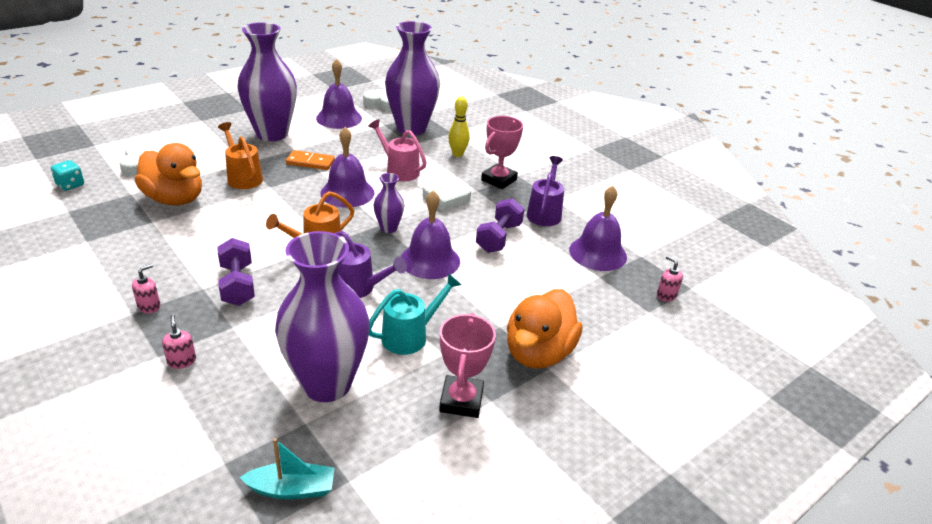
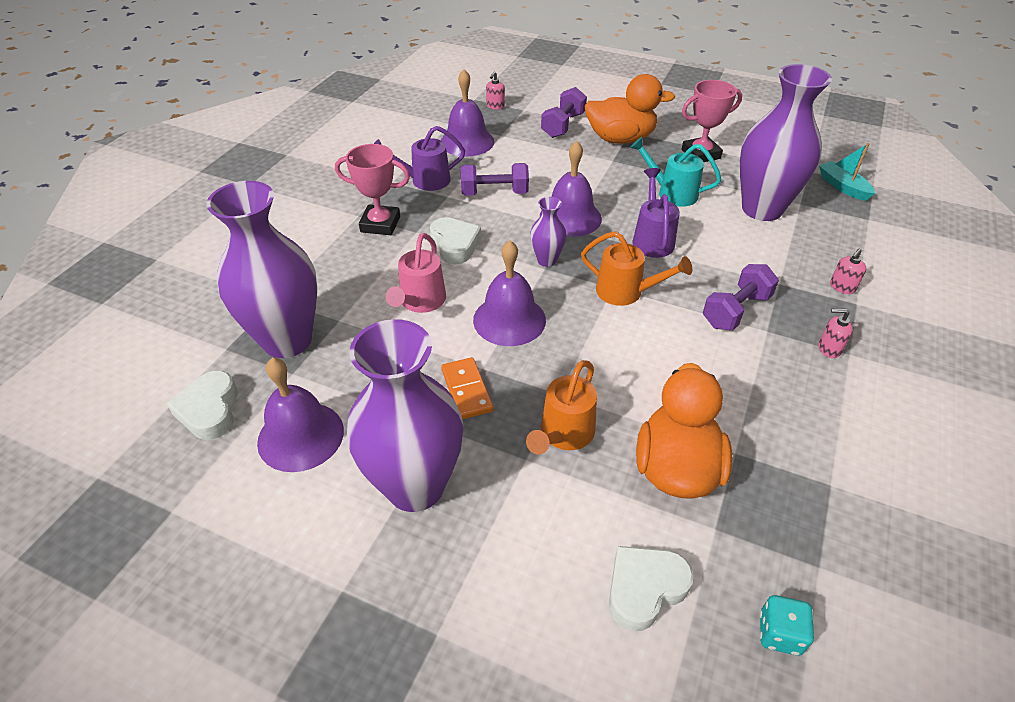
camera: 115 degrees left, 10 degrees up
(457, 154) = (338, 272): yellow bowling pin -> none
(595, 324) = (563, 125): none -> purple dumbbell

